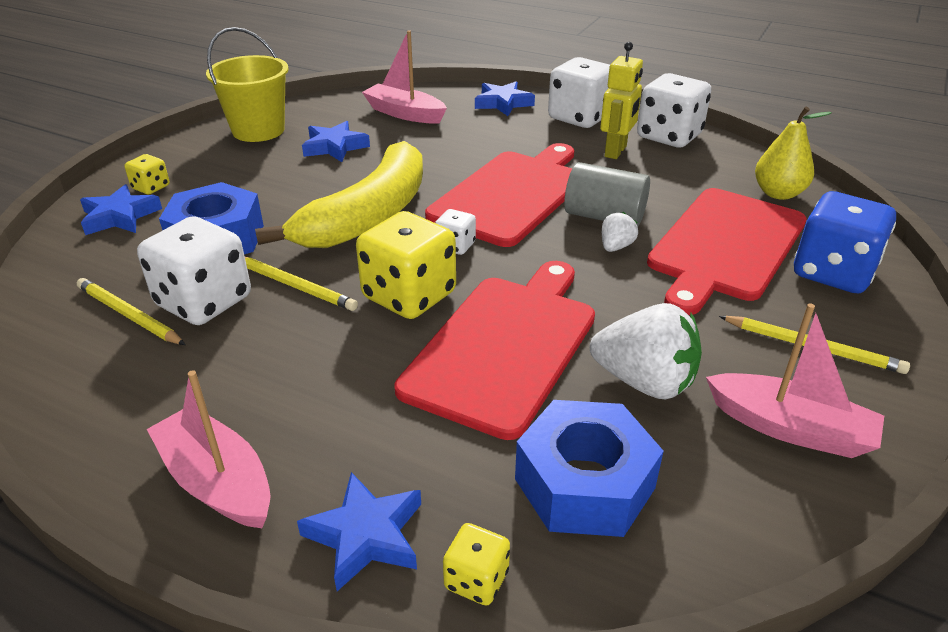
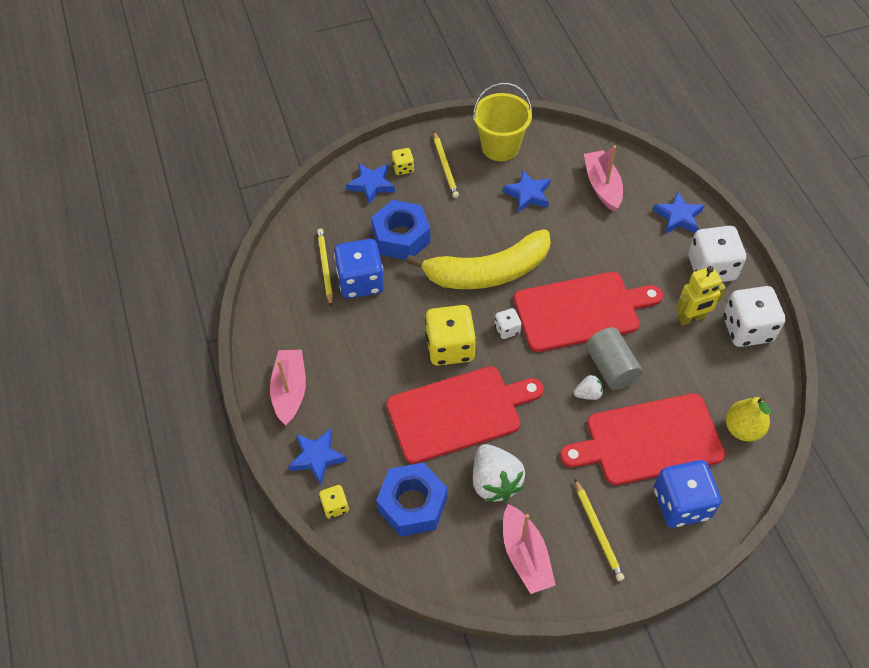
camera: 45 degrees right, 20 degrees up
(204, 301) = (361, 281): white dice -> blue dice
(294, 285) = (407, 300): yellow pencil -> yellow pencil (445, 166)

